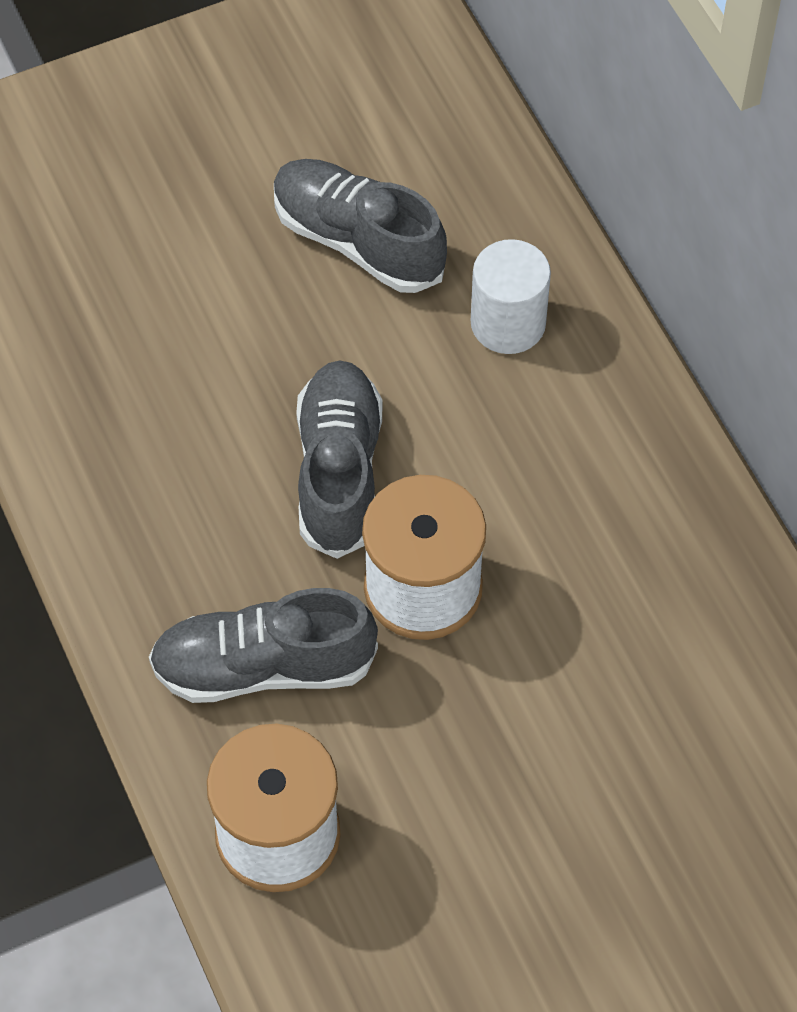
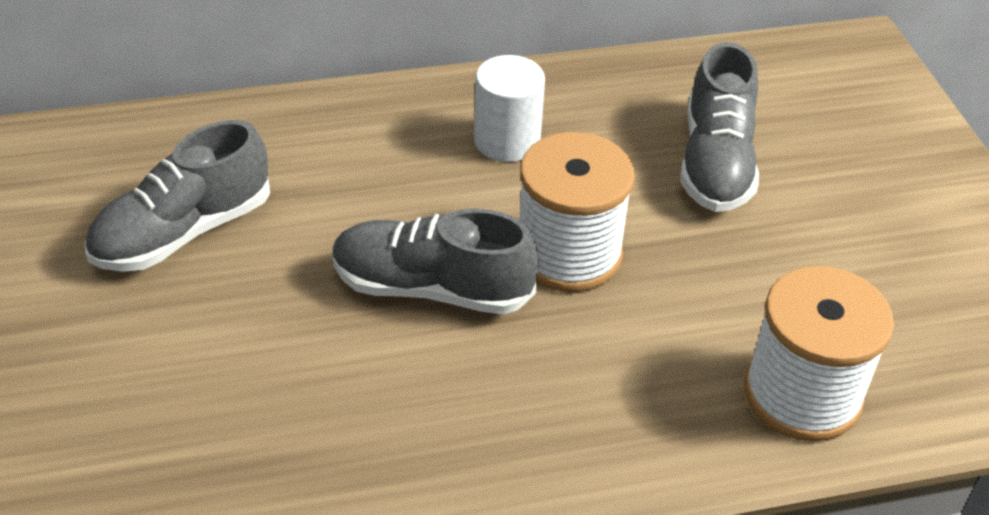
camera: 80 degrees left, 15 degrees down
(264, 667) = (627, 376): grey shoe -> grey shoe (716, 162)
(508, 323) = (318, 154): white cylinder -> white cylinder (507, 141)

